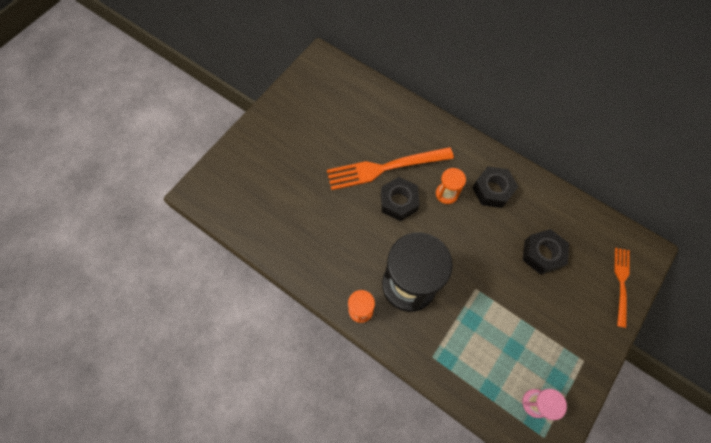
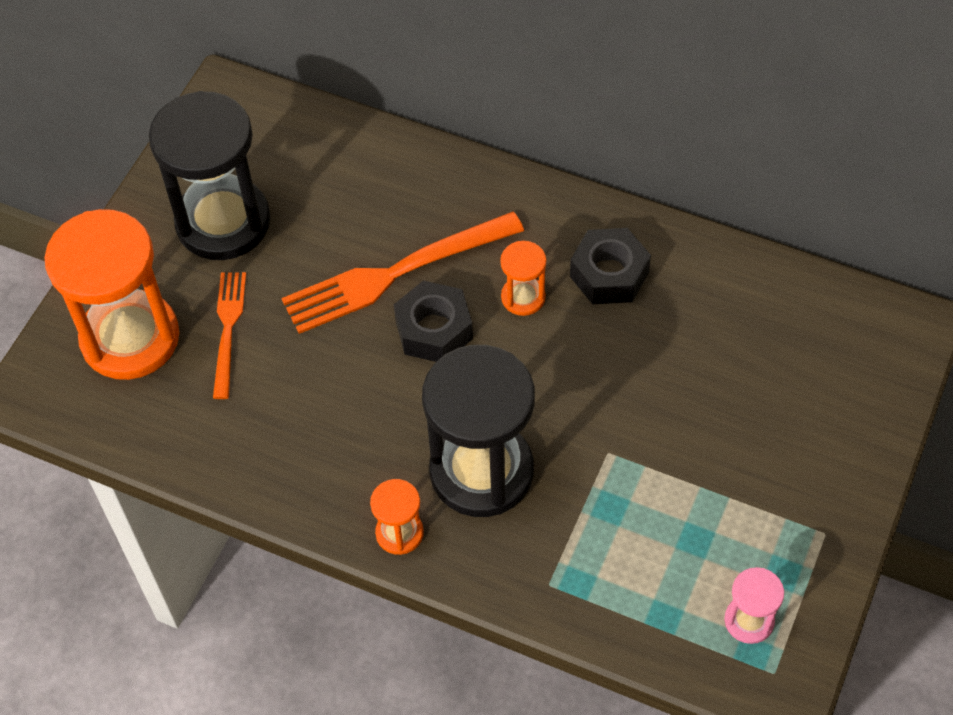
camera: 10 degrees left, 10 degrees down
(249, 175) = (130, 338): none -> orange hourglass
(306, 124) = (223, 222): none -> black hourglass
(542, 254) = (721, 368): black nut -> none
(621, 282) = (872, 388): orange fork -> orange fork (228, 328)

